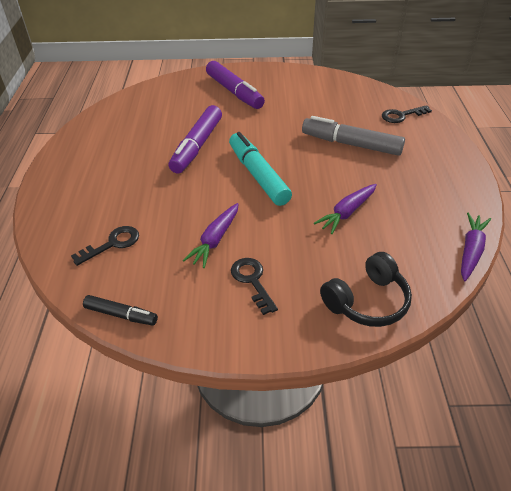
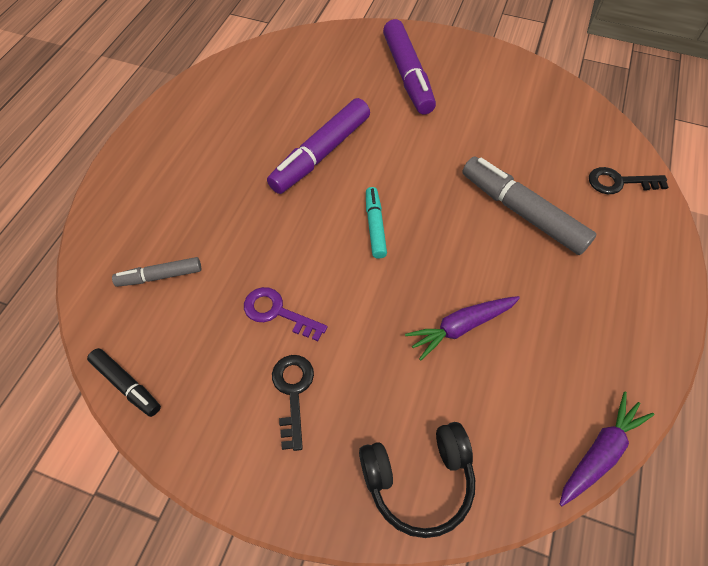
camera: 20 degrees right, 15 degrees up
(112, 244) = (160, 276): black key -> grey marker
(215, 240) = (277, 312): purple carrot -> purple key
(258, 175) = (375, 226): turquoise marker -> turquoise marker, size x0.55

